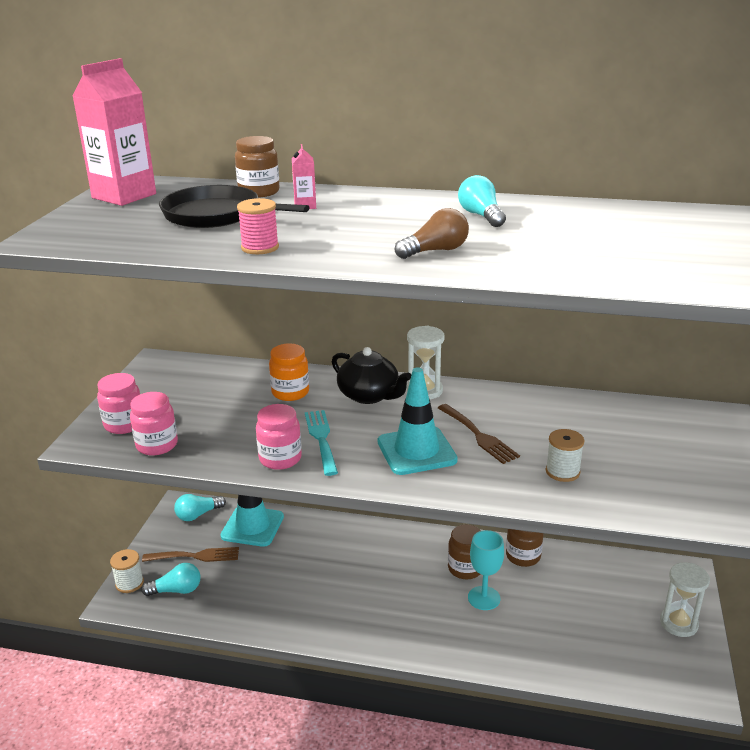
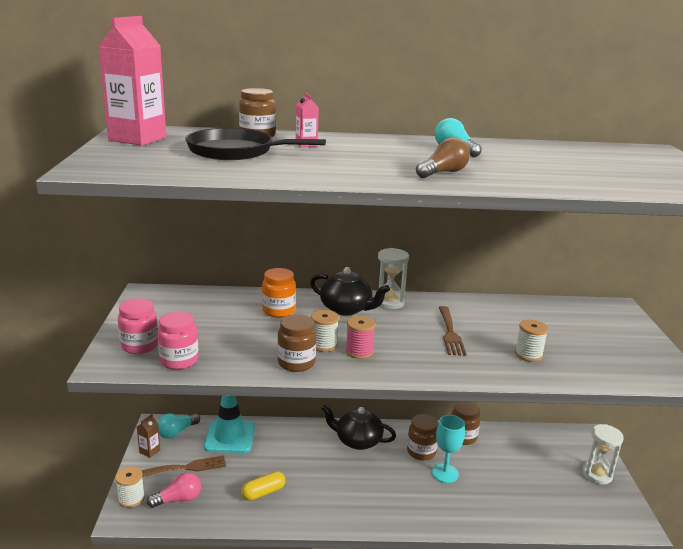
camera: 15 degrees left, 5 degrees down
(163, 533) = (150, 451): none -> brown carton
(176, 590) = (178, 499): turquoise light bulb -> pink light bulb
(260, 247) = (296, 173): pink spool -> pink spool (359, 351)
(268, 594) = (263, 492): none -> yellow capsule
(280, 459) = (296, 363): pink jar -> brown jar
(321, 439) = (323, 345): turquoise fork -> white spool
(394, 547) = (357, 441): none -> black teapot
(416, 451) = (407, 348): turquoise traffic cone -> none
(479, 435) = (450, 333): brown fork -> brown fork turned 45 degrees clockwise

